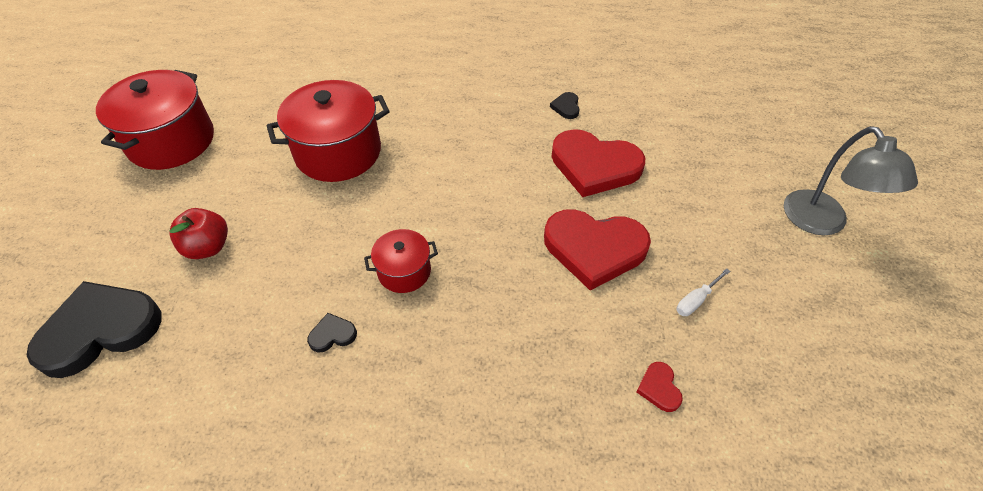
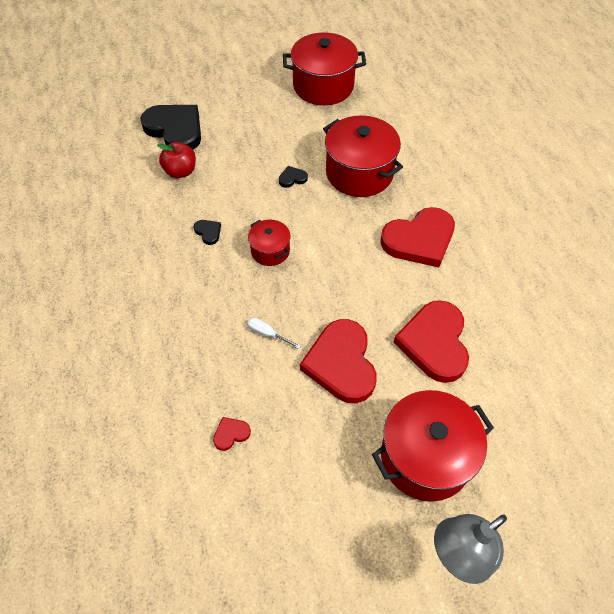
camera: 70 degrees right, 5 degrees up
(208, 247) = (247, 145): red apple -> red apple (180, 171)
(462, 135) = (419, 240): none -> red heart
(566, 107) = (498, 303): black heart -> black heart (292, 178)
(695, 300) = (320, 448): white screwdriver -> white screwdriver (267, 333)
(720, 215) = (425, 457): none -> red pot

